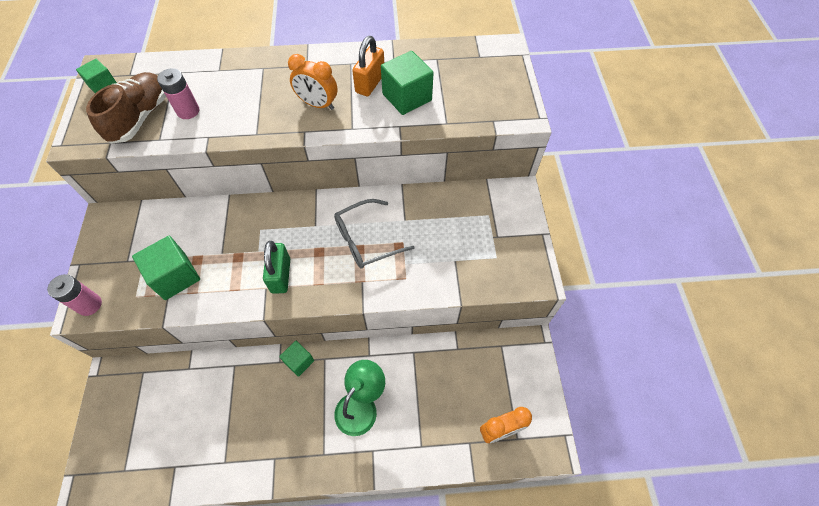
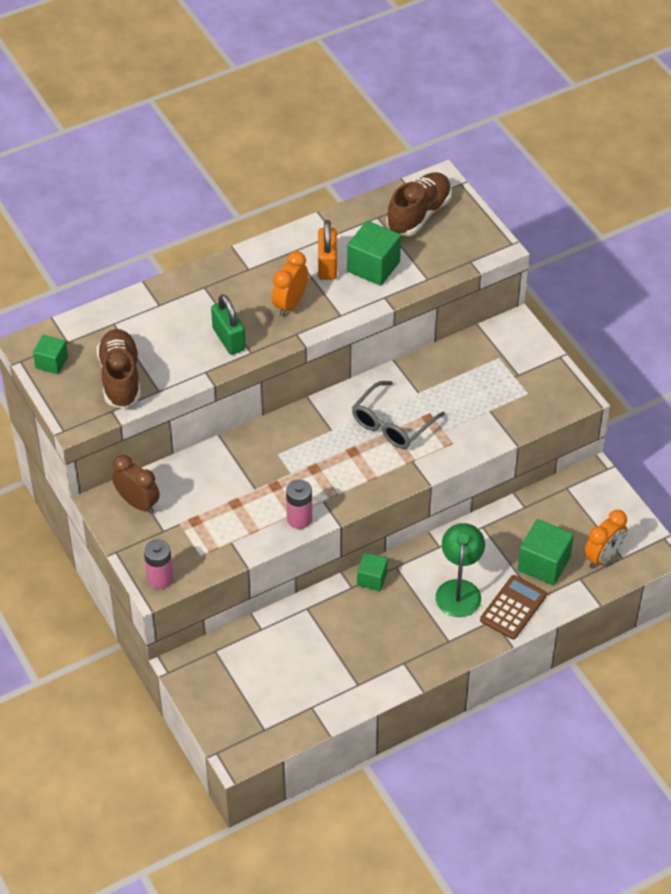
camera: 25 degrees left, 10 degrees down
(128, 228) = (138, 503): none -> brown clock
(175, 276) = (225, 525): green cube -> green cube (543, 564)
(188, 111) = (164, 355): pink battery -> pink battery (299, 519)
(281, 275) = (330, 485): green padlock -> green padlock (229, 339)
(317, 104) = (290, 304): orange clock -> orange clock turned 120 degrees clockwise
(396, 446) = (513, 608): none -> brown calculator
(472, 67) = (419, 214): none -> brown shoe

